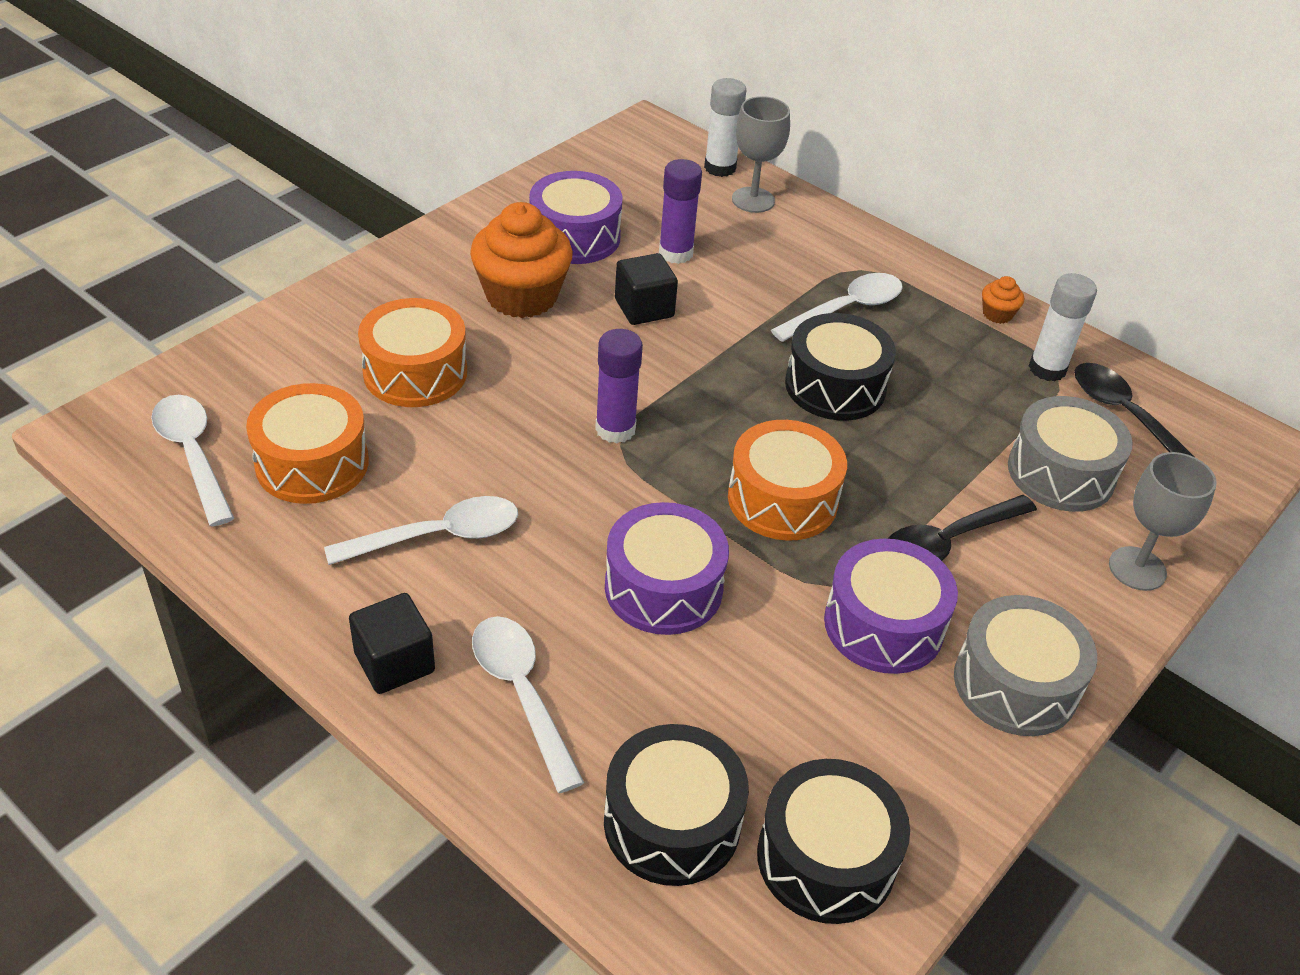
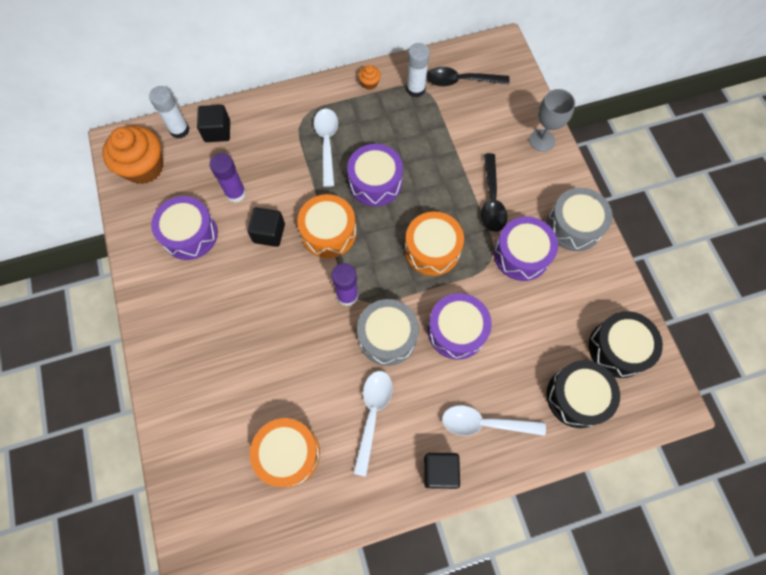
camera: 55 degrees left, 25 degrees up
(193, 455) = (246, 514): white spoon -> none
(415, 372) = (249, 370): orange drum -> orange drum (328, 232)
(522, 296) = (222, 287): orange cupcake -> orange cupcake (144, 167)
(753, 200) = (217, 131): grey goblet -> black cube
(835, 386) = (375, 182): black drum -> purple drum
(1061, 473) = (478, 129): grey drum -> grey drum (387, 336)

